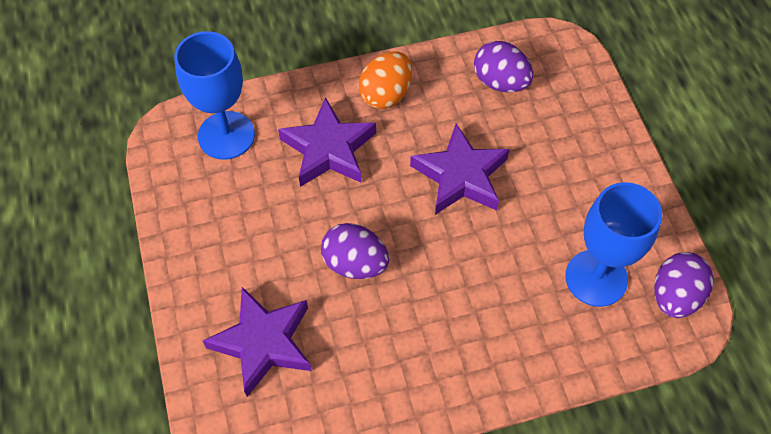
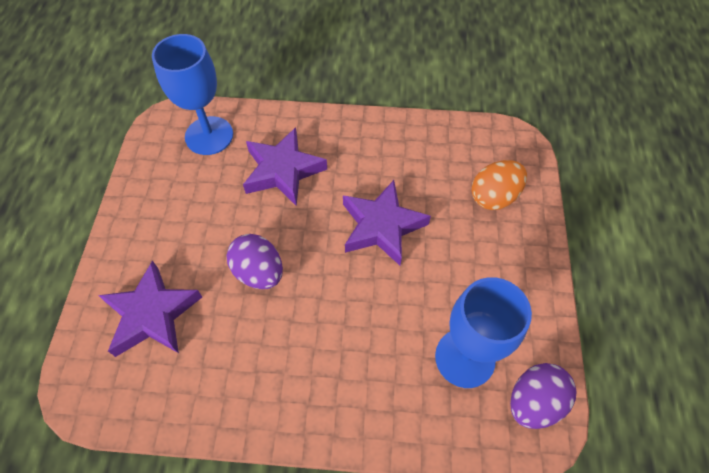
camera: 20 degrees right, 0 degrees up
(386, 94) = (350, 140): orange egg -> orange egg (494, 197)
(500, 82) = (450, 158): purple egg -> none

